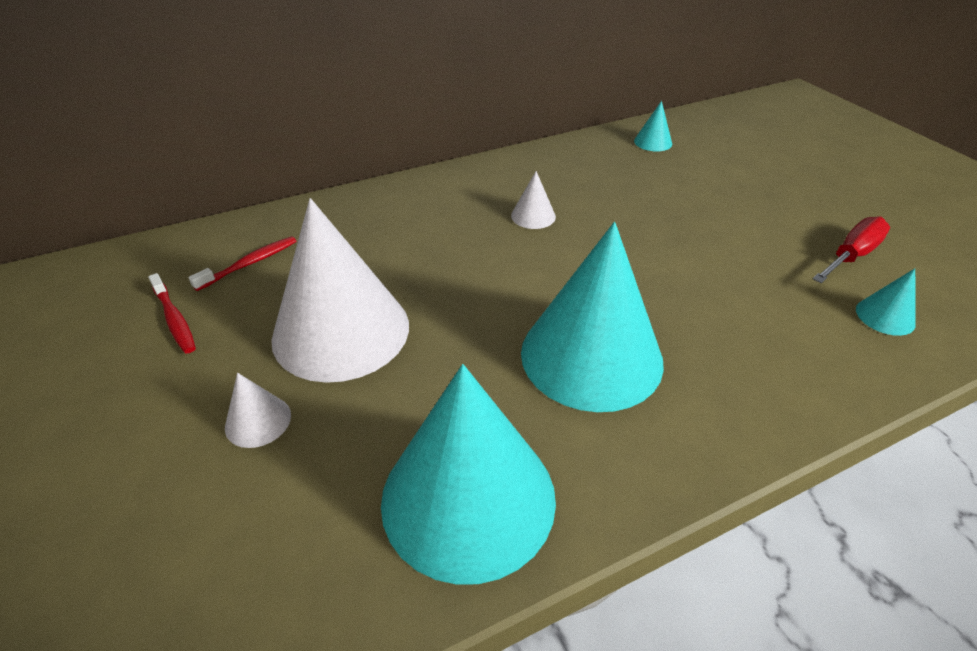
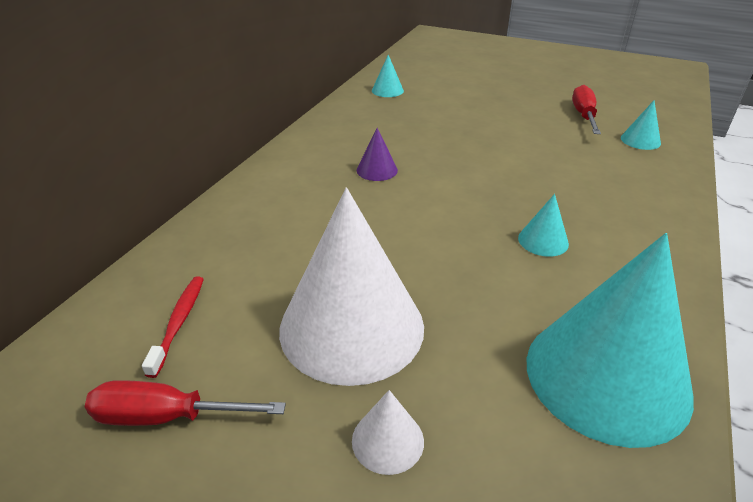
camera: 40 degrees left, 5 degrees down
(174, 319) = (167, 416): red toothbrush -> red screwdriver
(533, 216) = (377, 170): white cone -> purple cone
(591, 356) = (543, 240): turquoise cone -> turquoise cone, size x0.41

